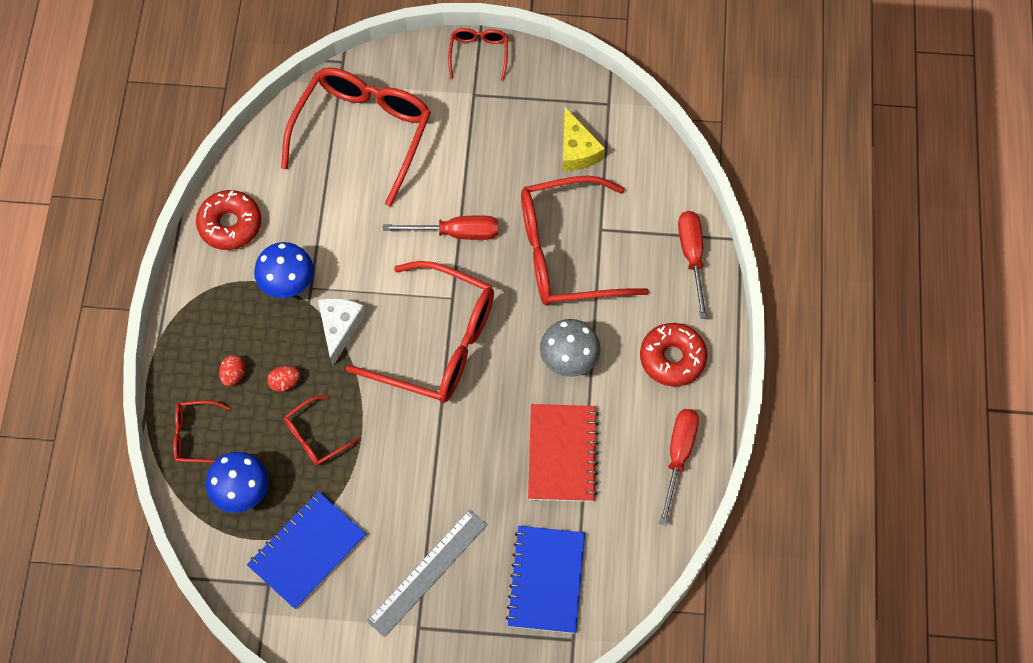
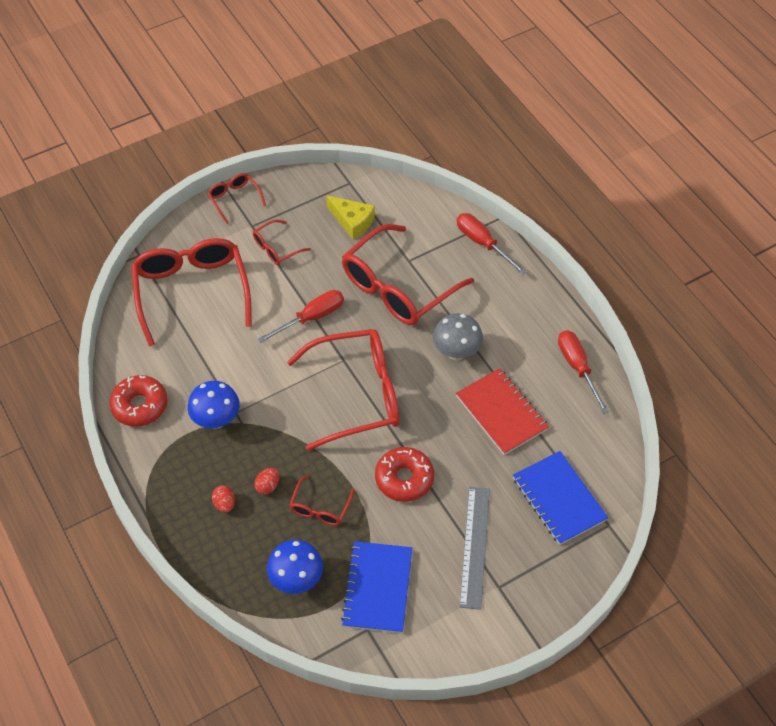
camera: 35 degrees left, 10 degrees down
(195, 436) = (229, 563): red glasses -> red glasses (276, 248)
(339, 328) = (278, 426): white cheese -> none
(672, 358) = (522, 311): red donut -> red donut (404, 479)

